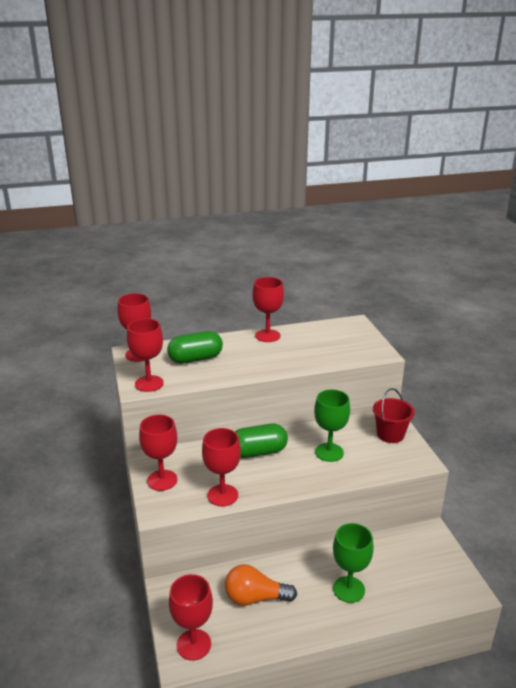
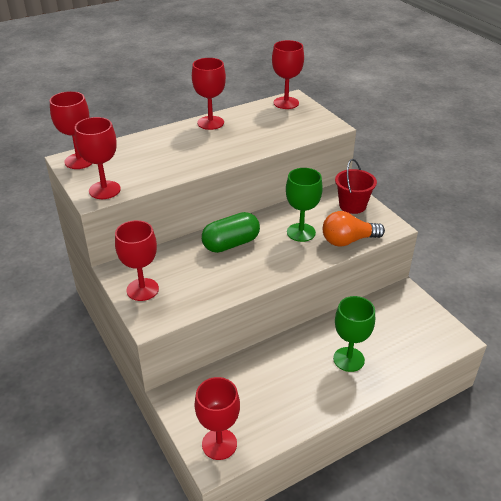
camera: 15 degrees left, 10 degrees up
(195, 359) = (144, 157): green capsule -> none
(222, 495) = (211, 293): red goblet -> red goblet (286, 103)
(255, 598) = (263, 386): orange light bulb -> orange light bulb (348, 241)

